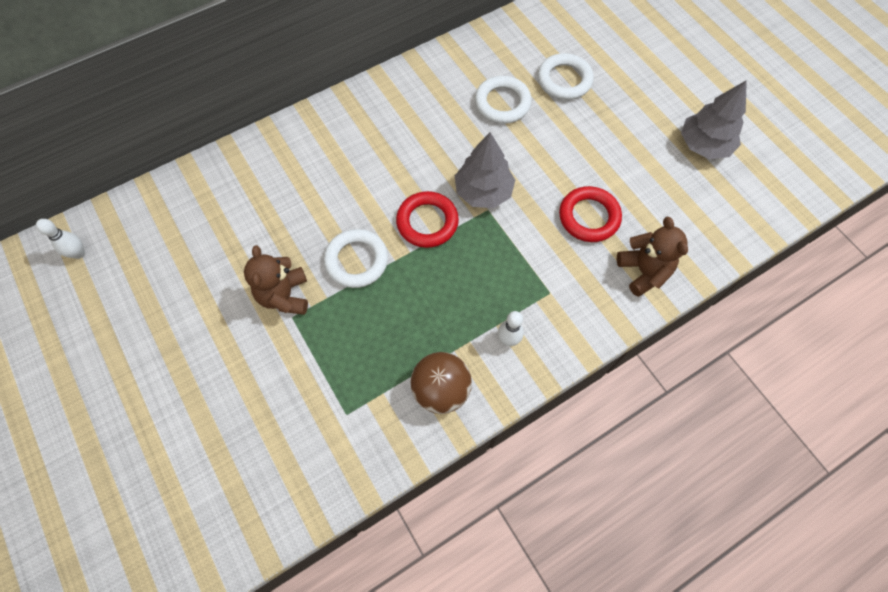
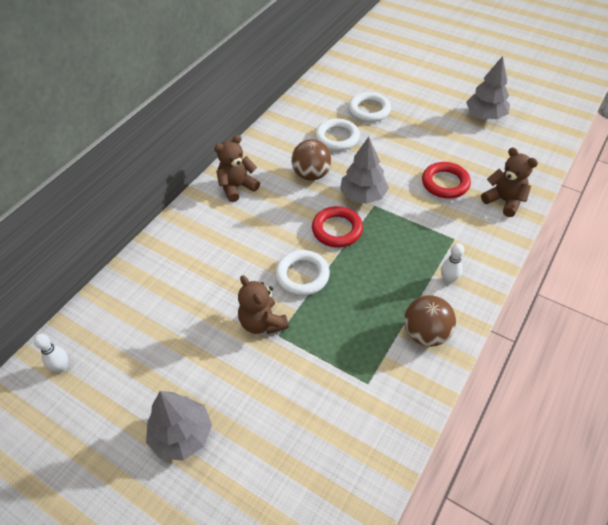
camera: 25 degrees left, 15 degrees down
(144, 377) = (182, 435): none -> grey tree
(354, 122) = (237, 187): none -> brown teddy bear
(443, 140) = (311, 174): none -> brown ball

